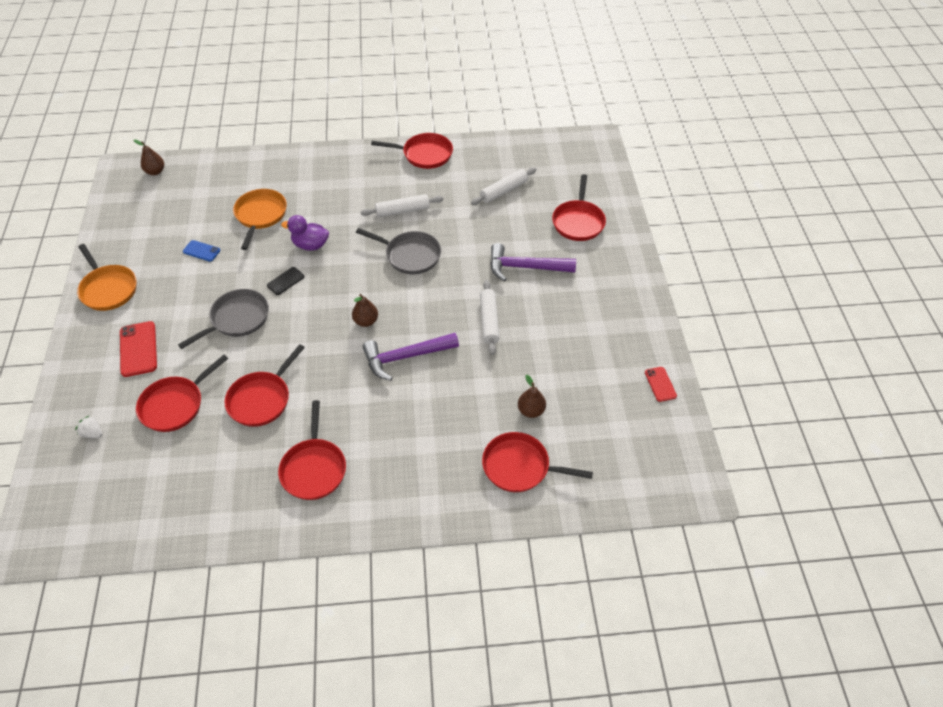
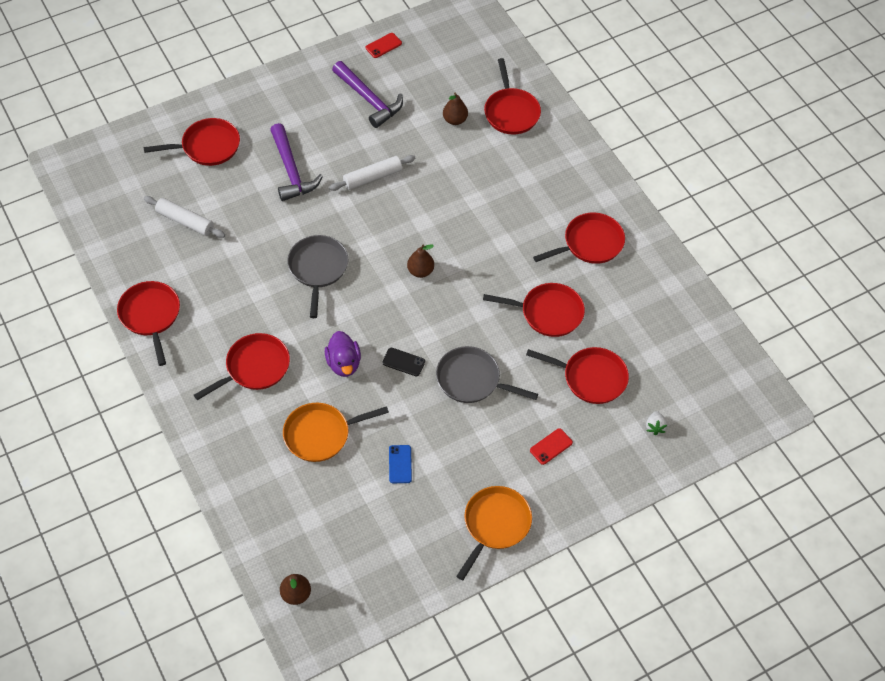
camera: 115 degrees left, 5 degrees up
(138, 349) = (551, 446): red phone -> red phone, size x0.60
(342, 195) = (254, 367): none -> red pan
(402, 211) = (255, 300): white rolling pin -> none
(405, 357) = (446, 224): purple hammer -> purple hammer (369, 100)

